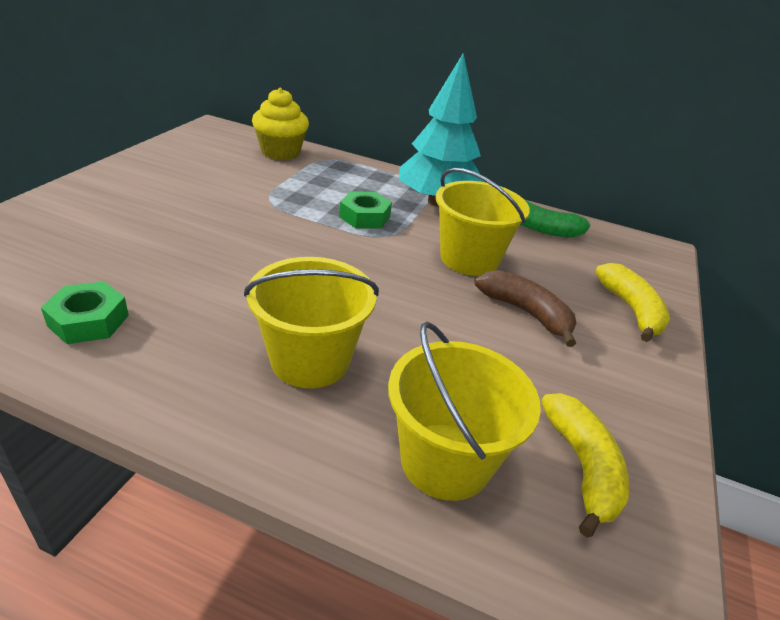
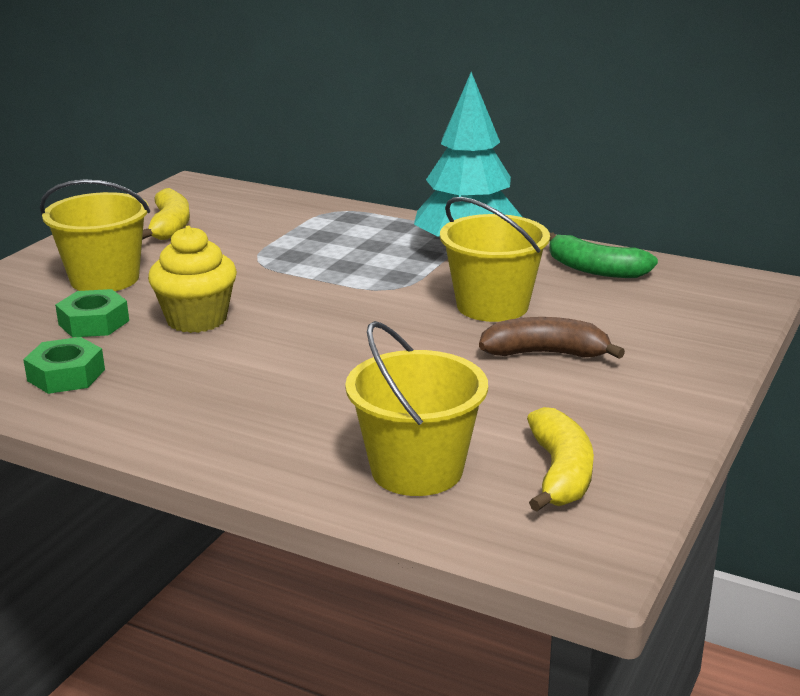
camera: 10 degrees right, 10 degrees down
(280, 152) = (275, 207): yellow cupcake -> yellow cupcake (197, 319)
(310, 360) = (290, 399): yellow bucket -> yellow bucket (105, 279)
(365, 217) = (372, 270): green nut -> green nut (94, 323)
(525, 313) = (545, 353): brown banana -> brown banana turned 45 degrees counterclockwise
(630, 309) = (681, 346): yellow banana -> yellow banana (170, 226)

